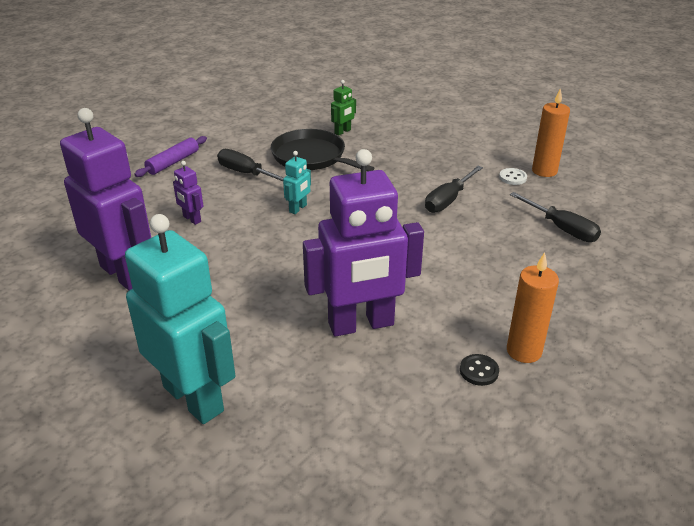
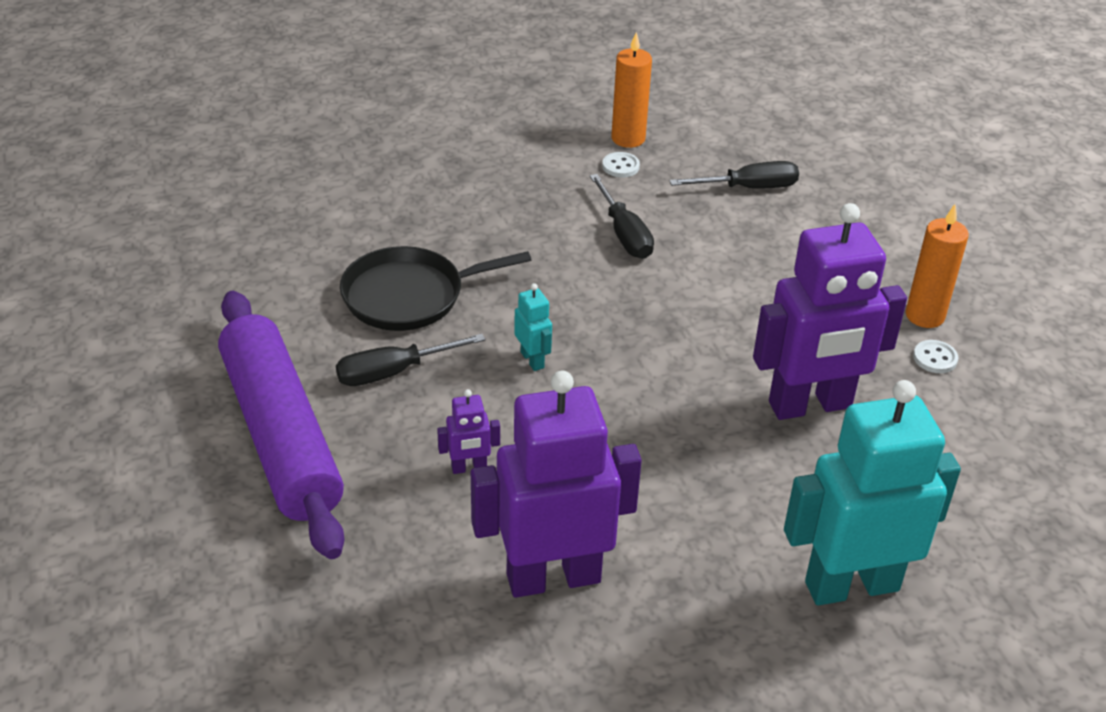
camera: 60 degrees left, 5 degrees up
(173, 162) = (281, 435): purple rolling pin -> purple rolling pin, size x2.29
(343, 132) = (368, 240): green robot -> none
(361, 324) = (810, 406): purple robot -> purple robot turned 60 degrees clockwise
(479, 371) = (935, 358): black button -> white button

